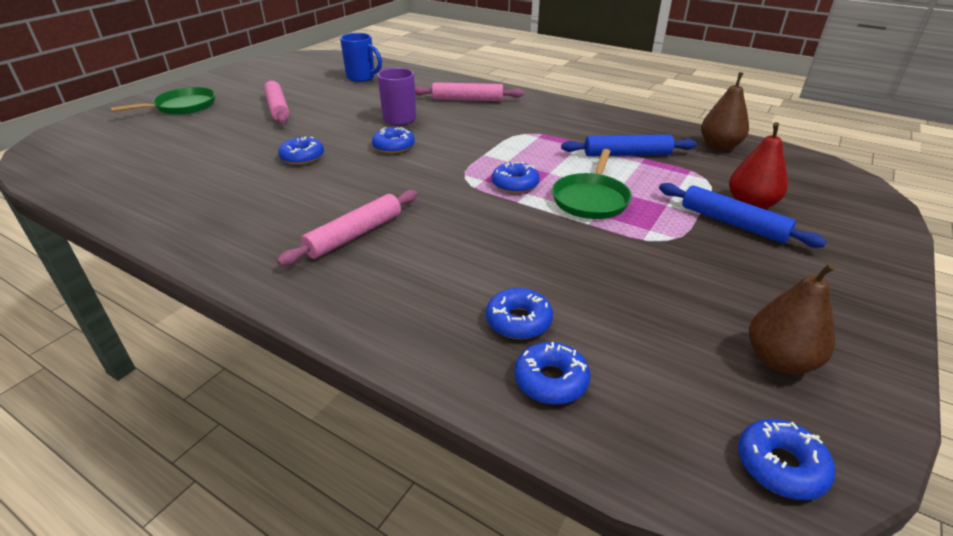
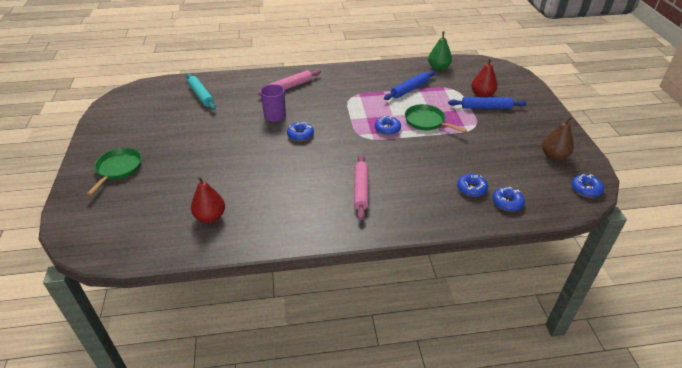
camera: 40 degrees left, 5 degrees up
(163, 179) = (210, 217): none -> red pear
(278, 108) = (188, 141): pink rolling pin -> none
(302, 157) = (263, 164): blue donut -> none
(362, 77) = (201, 95): blue mug -> turquoise rolling pin
(591, 199) = (426, 121): green pan -> green pan turned 150 degrees clockwise
(719, 146) = (438, 68): brown pear -> green pear

